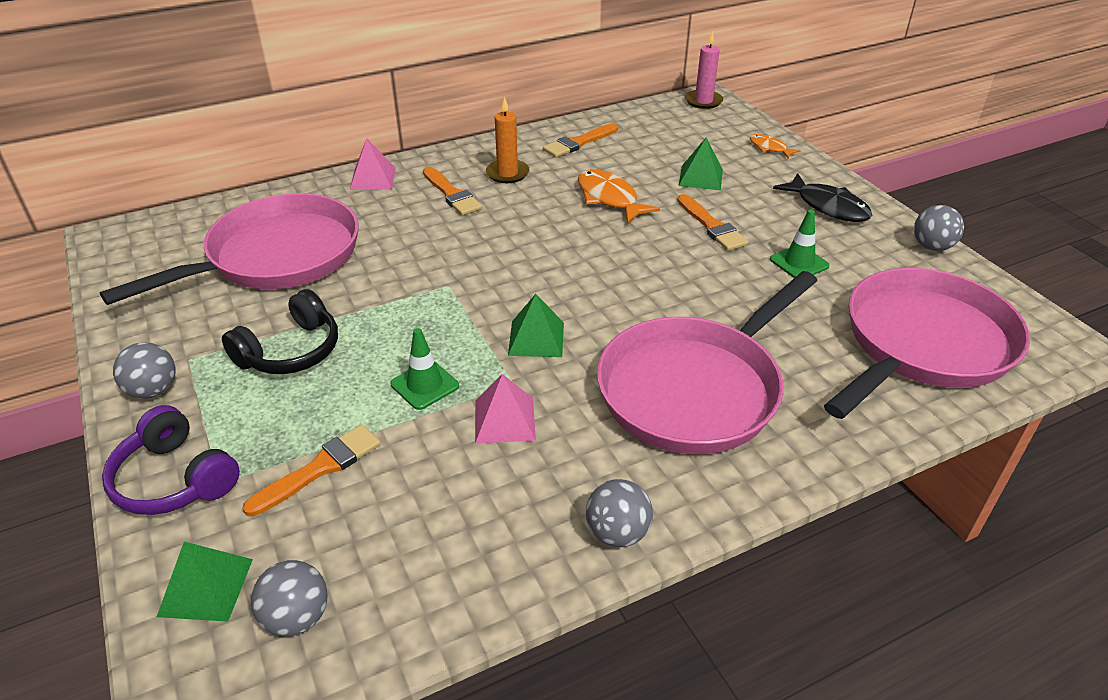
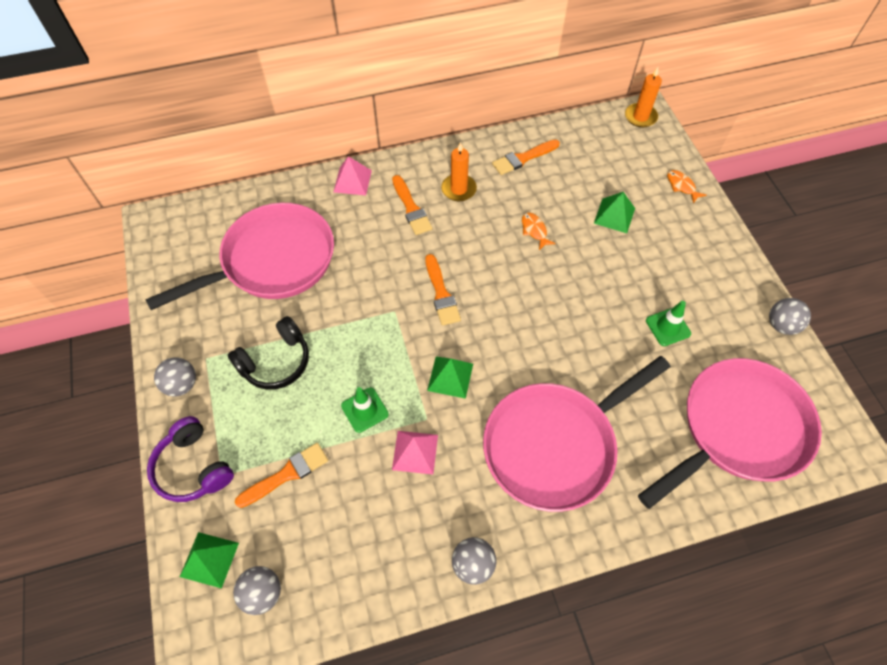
camera: 10 degrees right, 20 degrees up
(609, 198) = (534, 230): orange fish -> orange fish, size x0.58
(703, 101) = (640, 117): pink candle -> orange candle
(711, 226) = (609, 275): orange brush -> orange brush (441, 293)
(828, 207) = (710, 266): black fish -> none

